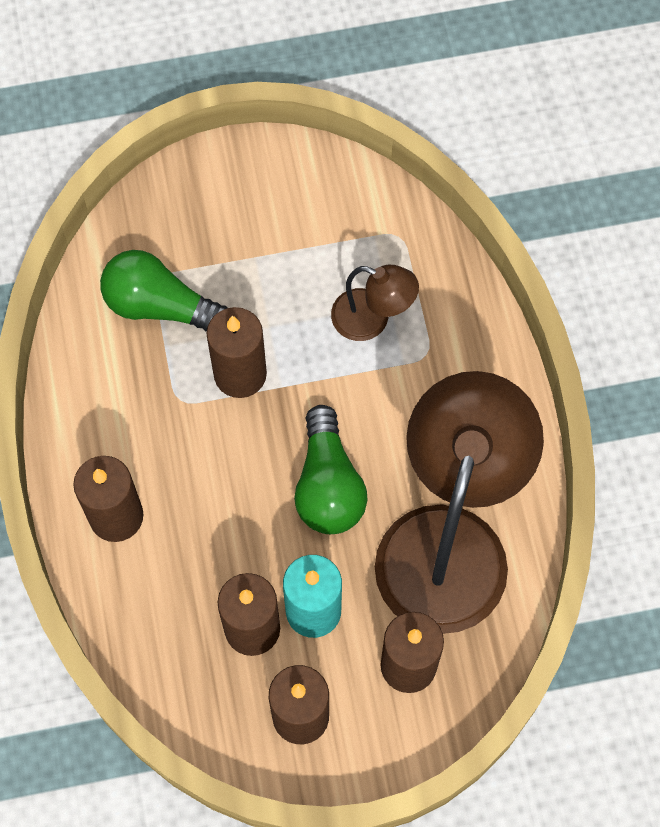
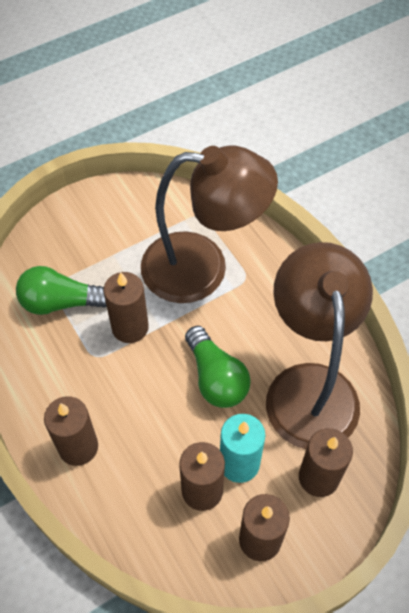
camera: 20 degrees left, 10 degrees down
(372, 320) = (203, 268): brown lamp -> brown lamp, size x2.18

